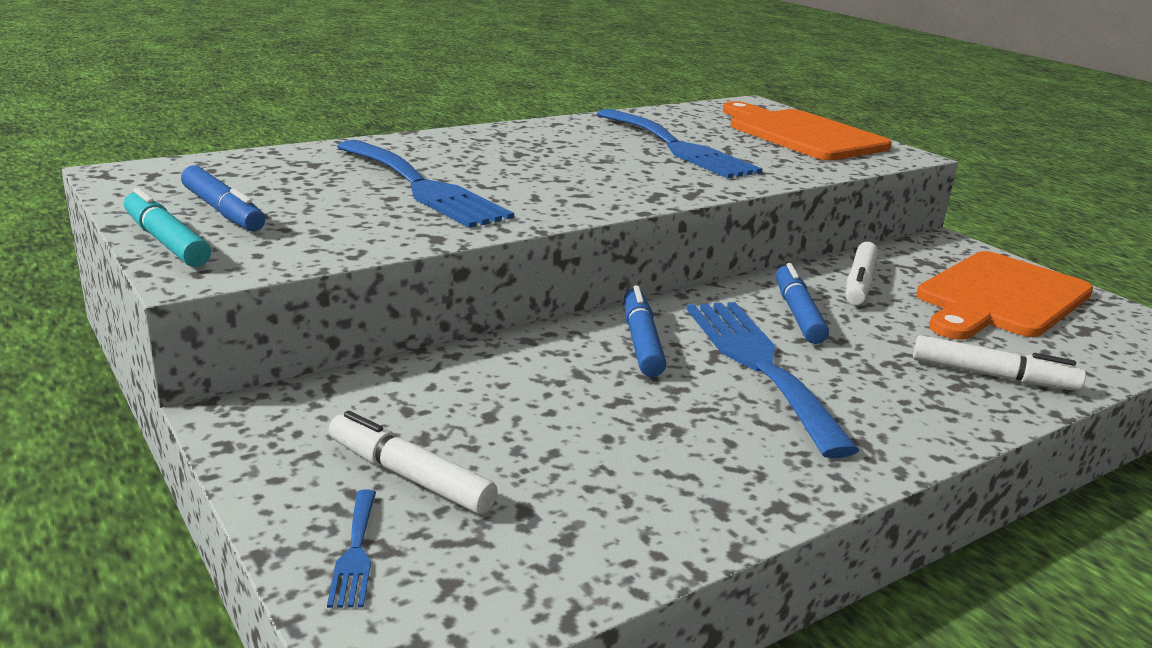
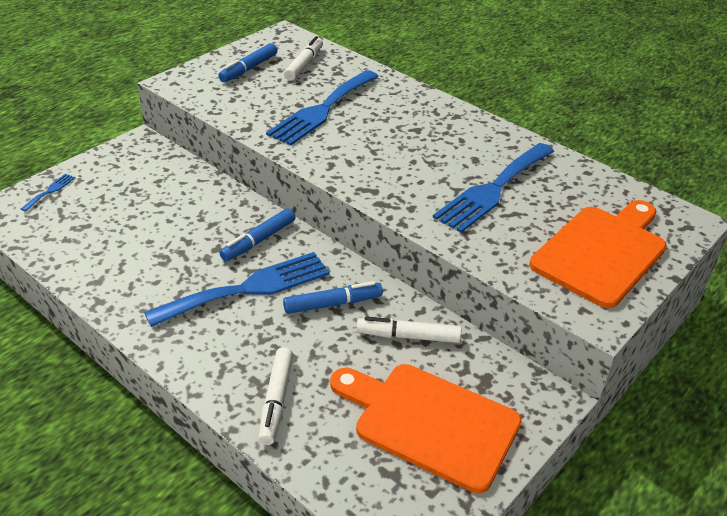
camera: 75 degrees right, 15 degrees up
(166, 241) = (203, 67): turquoise marker -> none
(355, 553) = (50, 191): blue fork -> blue fork turned 135 degrees clockwise
(409, 476) = (103, 192): white marker -> white marker (304, 64)
(641, 341) = (258, 240): blue marker -> blue marker turned 150 degrees clockwise

